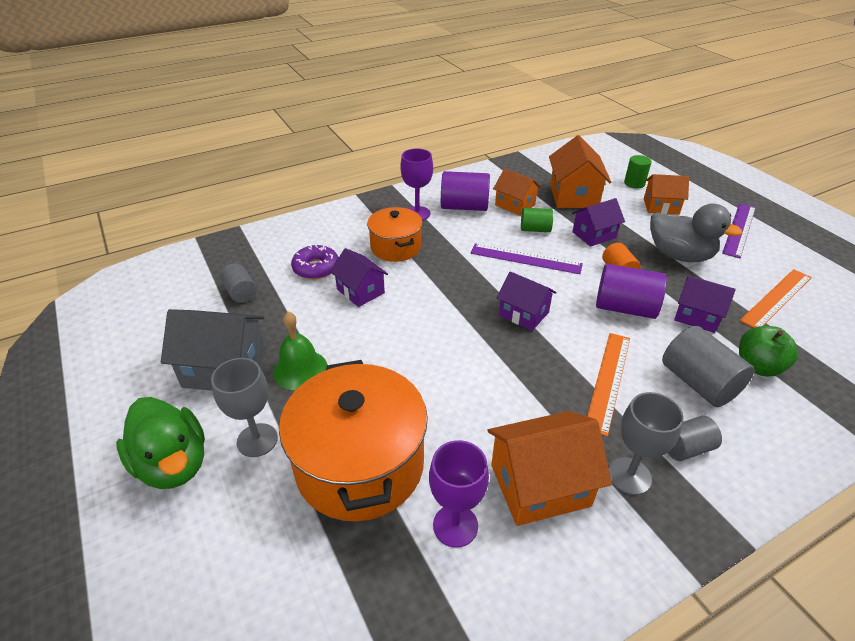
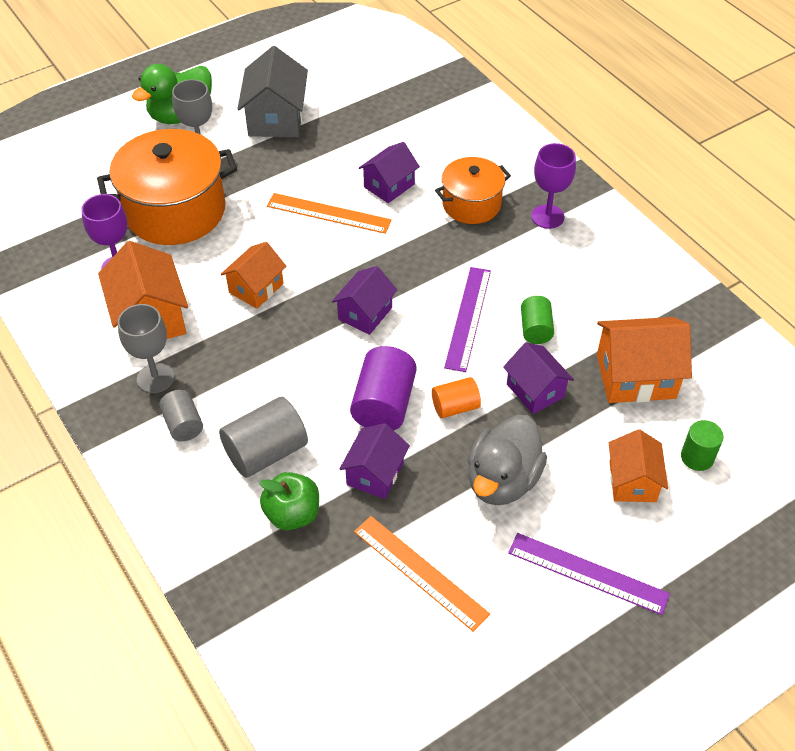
camera: 85 degrees right, 10 degrees up
(241, 293) = (377, 106): grey cylinder -> none
(300, 369) = (276, 162): green bell -> none
(316, 268) = (423, 149): purple donut -> none
(464, 207) = (575, 259): purple cylinder -> none
(515, 205) = (592, 310): orange house -> orange house (256, 288)
(608, 380) = (268, 376): orange ruler -> orange ruler (328, 213)

